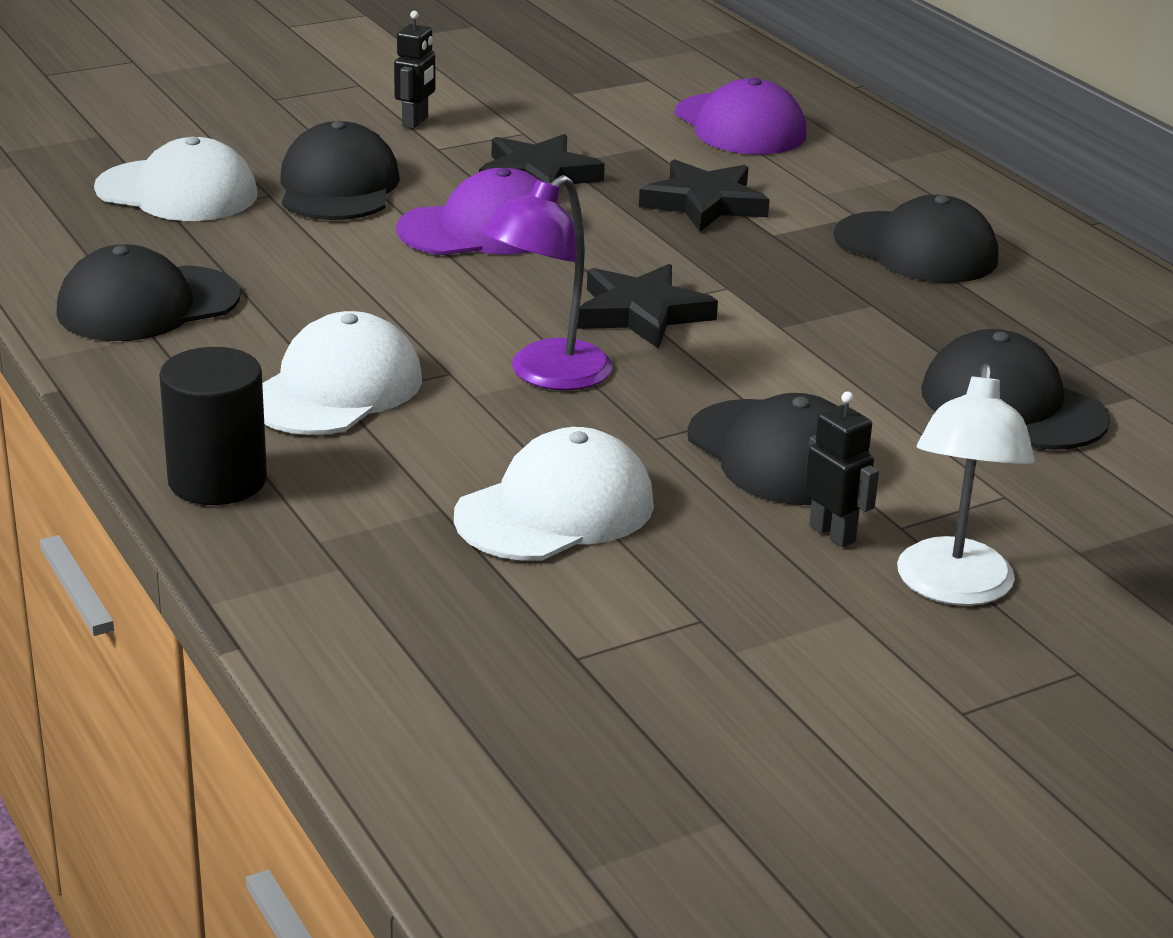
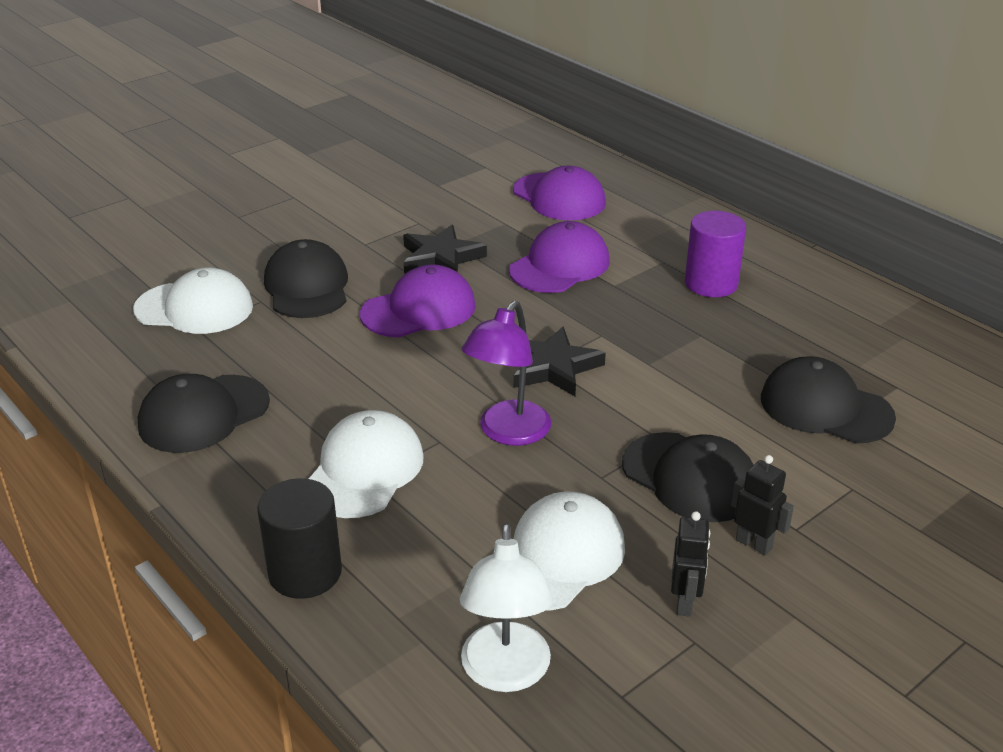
camera: 10 degrees left, 5 degrees up
(415, 122) = (342, 224): black robot -> black robot (685, 602)
(704, 203) = (560, 266): black star -> purple cap
(916, 248) = (711, 283): black cap -> purple cylinder
(953, 588) = (853, 579): white lamp -> white lamp (505, 673)

